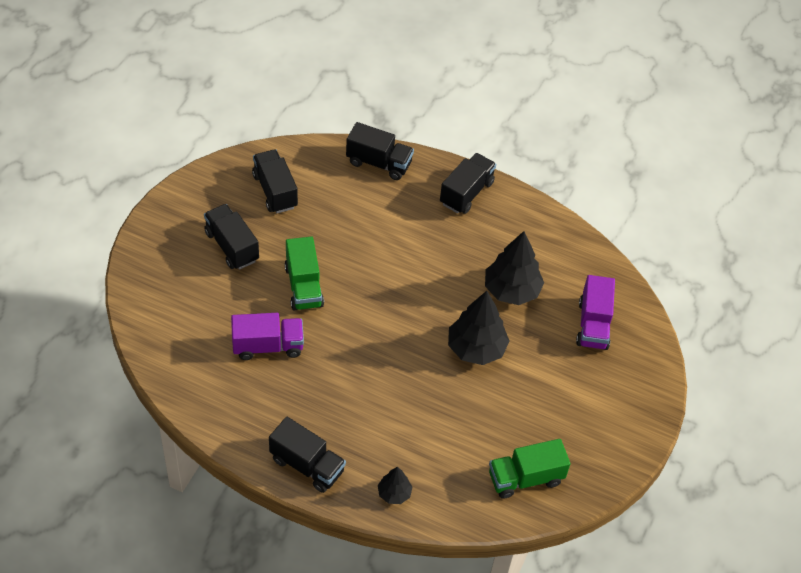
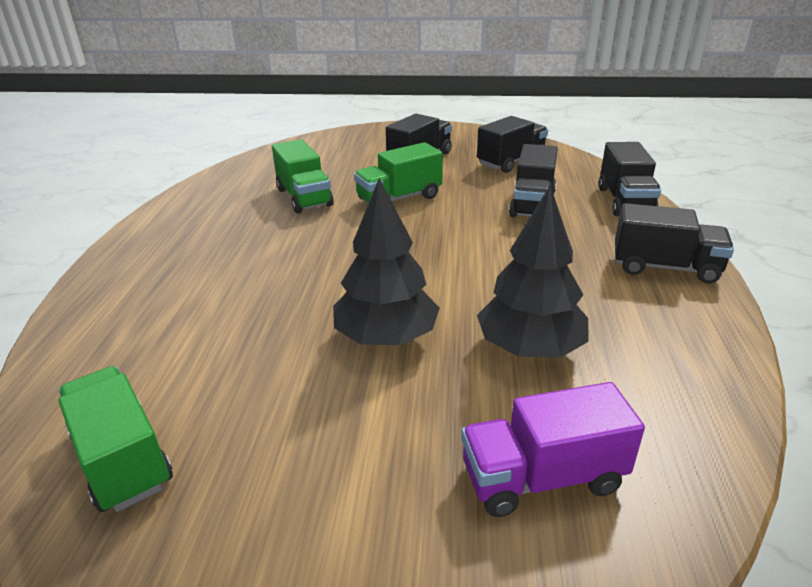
camera: 75 degrees right, 20 degrees down
(268, 346) = (304, 197): purple truck -> green truck
(307, 465) = (140, 250): black truck -> black truck (532, 204)
(394, 493) = (93, 320): black tree -> none

